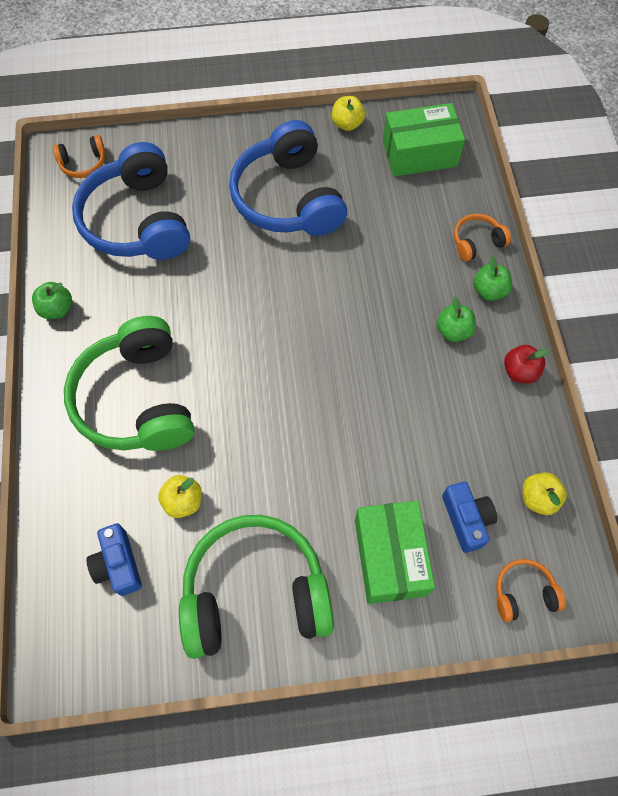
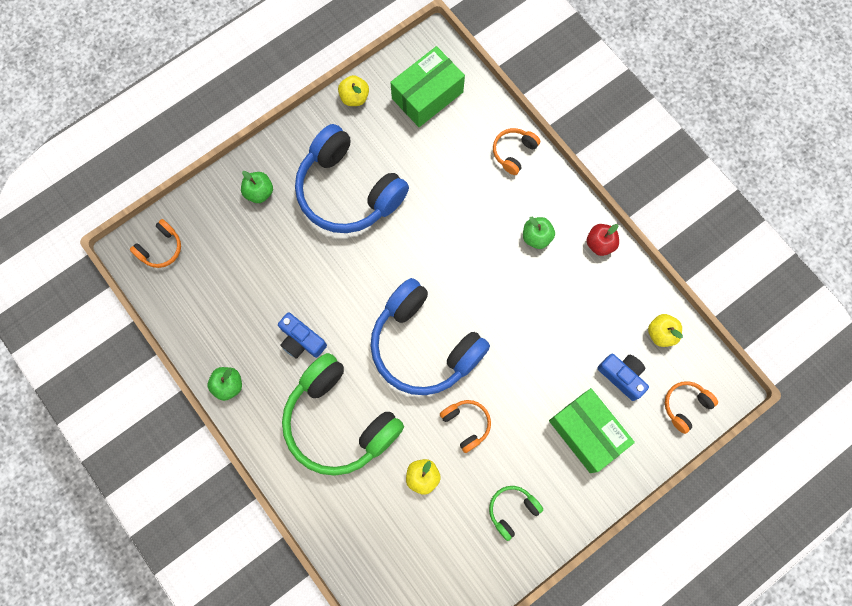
camera: 30 degrees left, 10 degrees up
(118, 564) = (406, 547): blue camera -> blue camera (301, 340)
(138, 221) = (241, 275): blue headphones -> blue headphones (424, 345)
(255, 593) = (512, 510): green headphones -> green headphones, size x0.44
(263, 474) = (466, 424): none -> orange headphones
(489, 291) = (544, 189): green apple -> green apple (259, 192)

